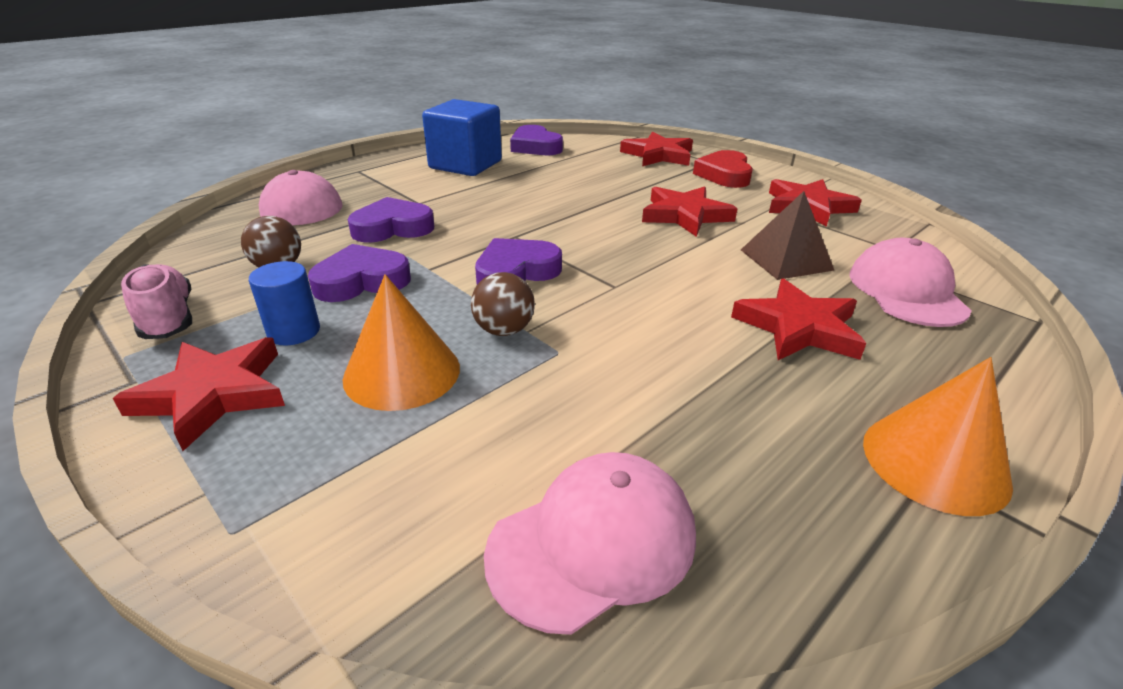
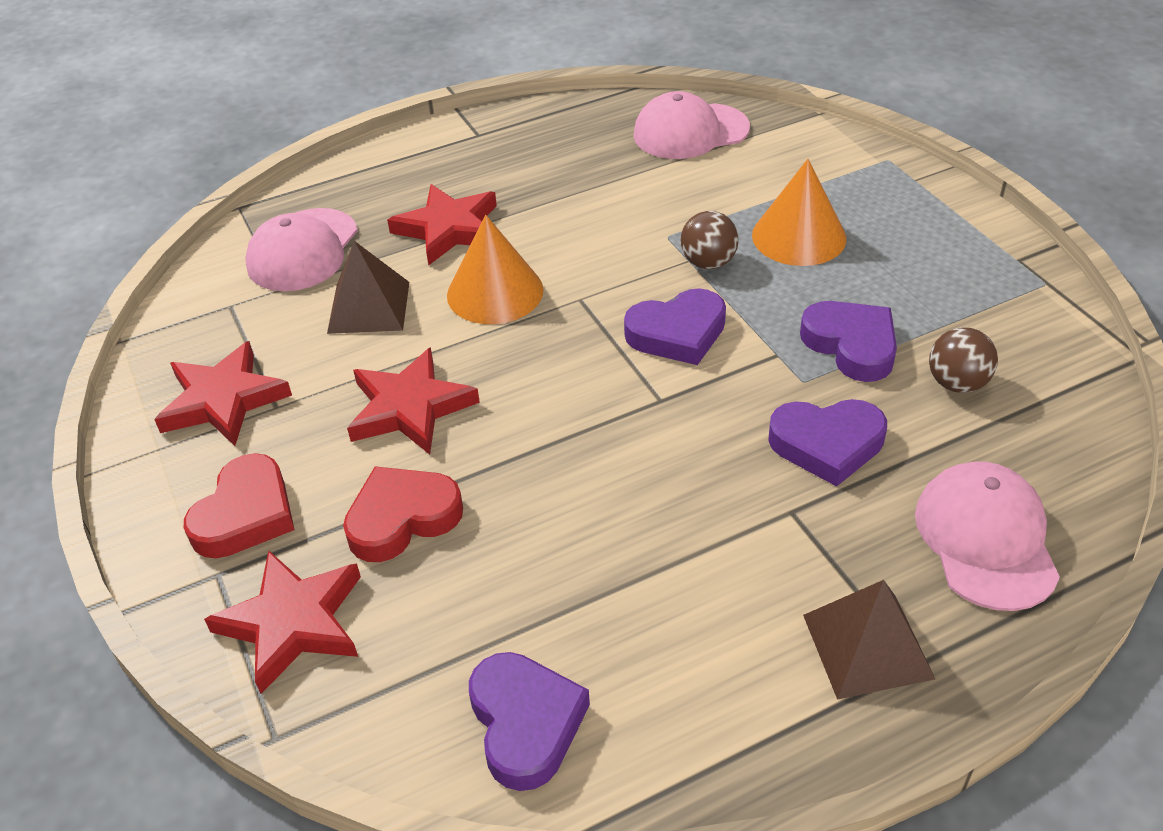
camera: 160 degrees left, 10 degrees up
(168, 319) = (1035, 321): pink shoe -> none
(213, 394) = (944, 239): red star -> none
(294, 331) = (903, 288): blue cylinder -> none
(361, 281) = (851, 345): purple heart -> purple heart turned 120 degrees counterclockwise
(382, 172) = (868, 646): none -> brown pyramid
(465, 165) = (698, 649): blue cube -> none
(641, 181) = (402, 518): none -> red heart
(935, 462) = (468, 138): orange cone -> orange cone (495, 292)

